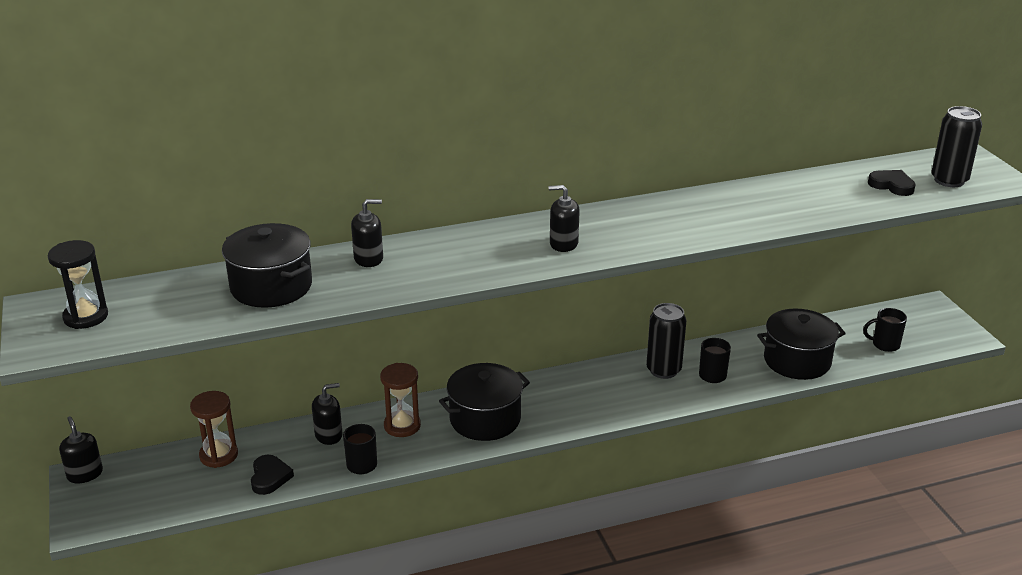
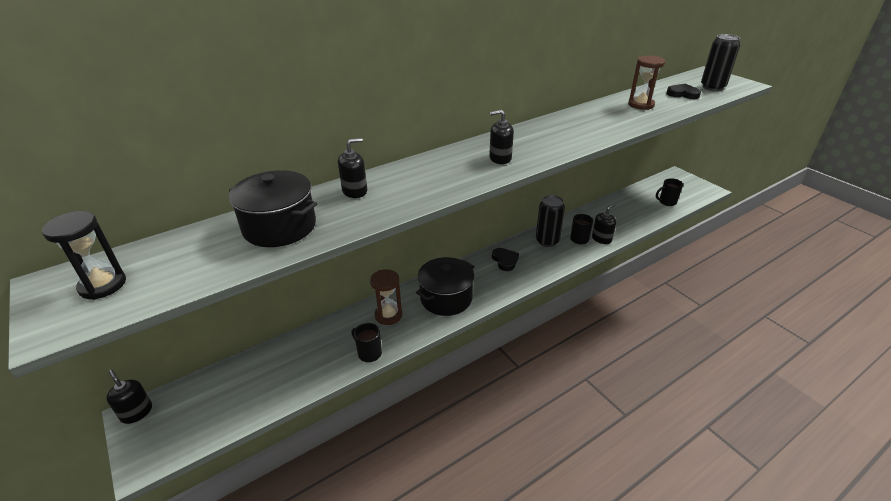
camera: 15 degrees left, 5 degrees up
(219, 455) = (251, 369): brown hourglass -> brown hourglass (641, 105)
(269, 477) = (299, 380): black heart -> black heart (505, 260)
(329, 435) = (335, 334): black soap dispenser -> black soap dispenser (601, 239)
(797, 361) = (623, 221): black pot -> none

